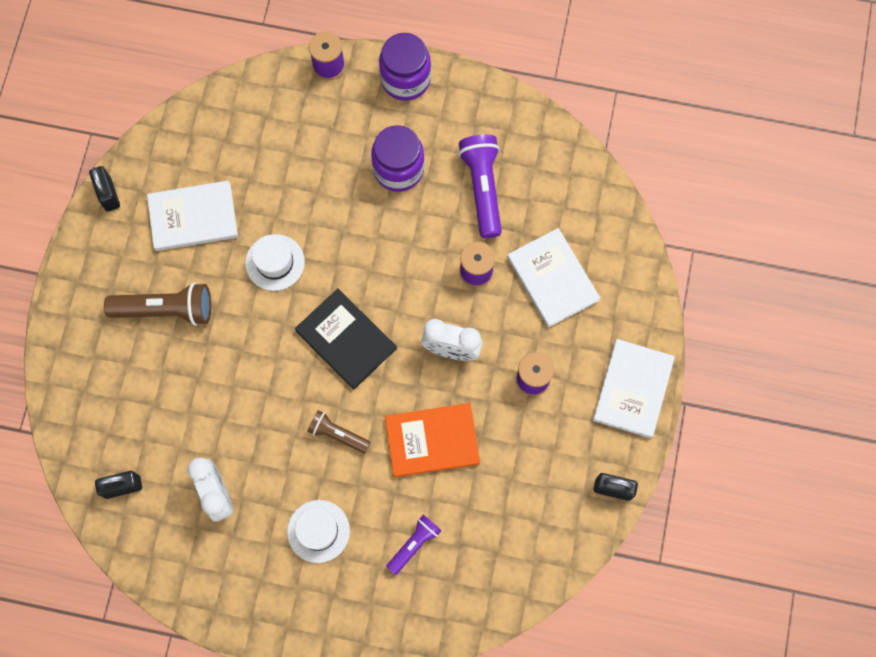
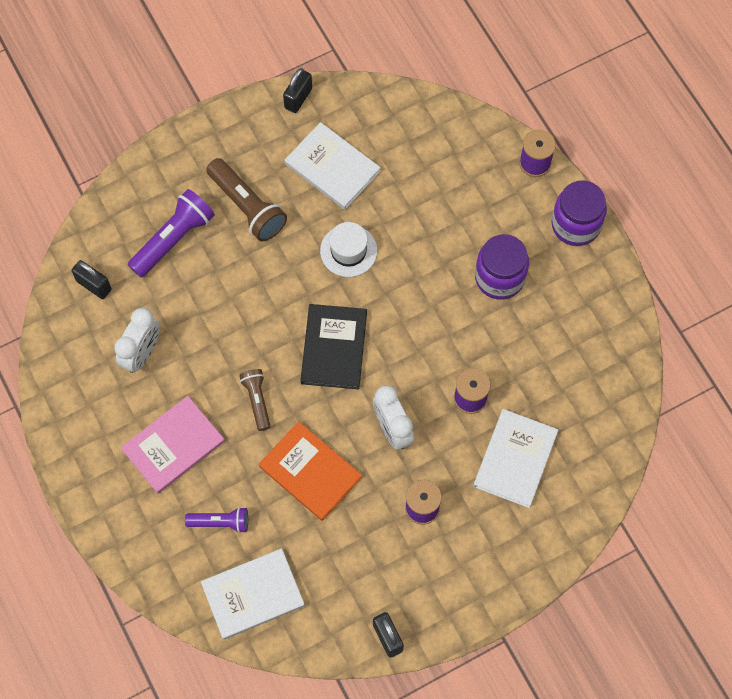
camera: 50 degrees right, 5 degrees down
(318, 531) = (173, 445): white hat -> pink book
(483, 188) = (540, 350): purple flashlight -> purple flashlight (174, 239)
(633, 389) = (480, 590): white book -> white book (253, 594)

